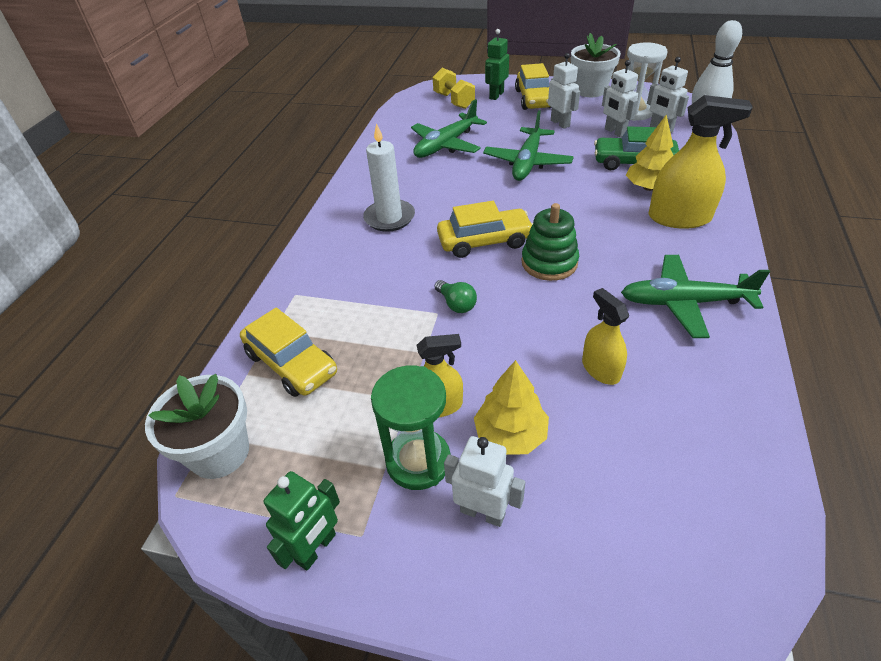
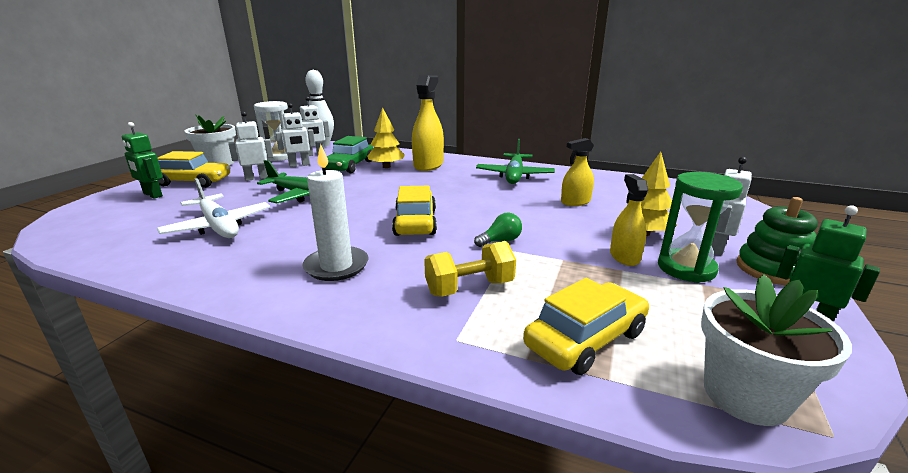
camera: 85 degrees left, 20 degrees down
(446, 145) = (218, 226): green plane -> white plane
(454, 101) = (121, 215): yellow dumbbell -> yellow dumbbell (469, 288)
(549, 262) = (458, 203): green stacking toy -> green stacking toy (771, 269)

